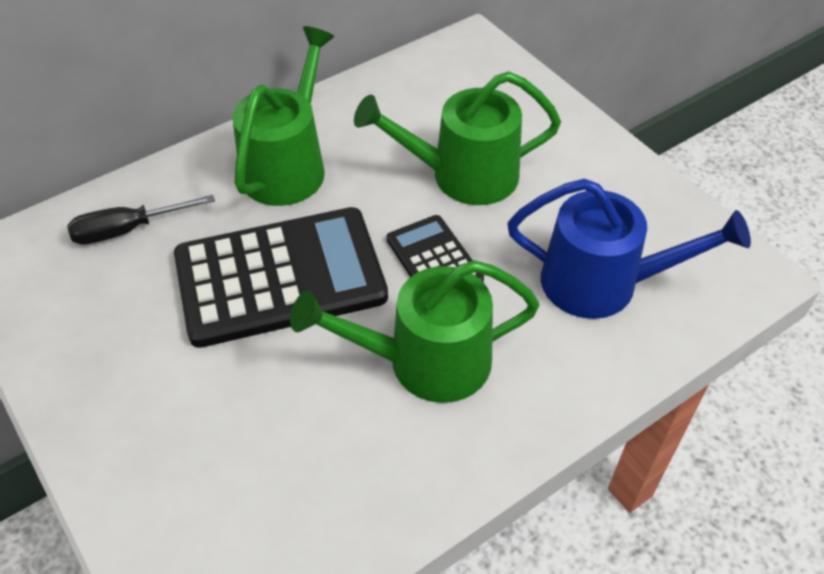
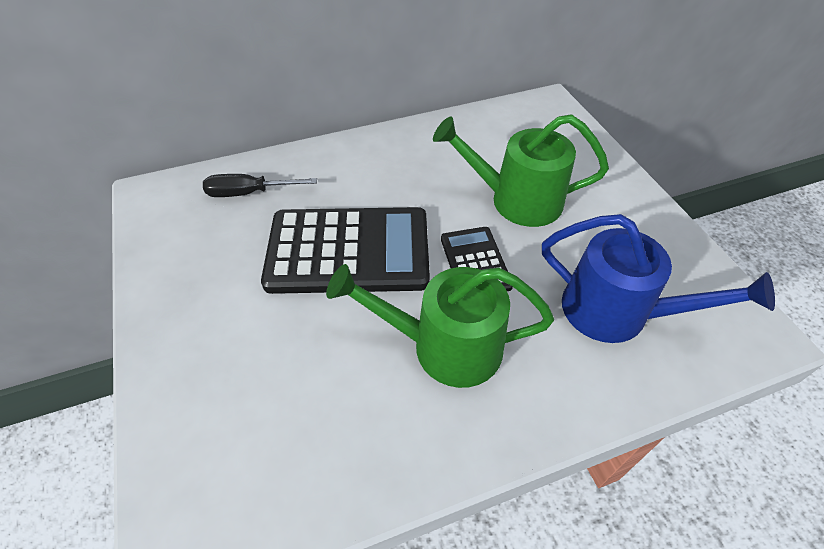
camera: 15 degrees right, 0 degrees up
(288, 166) = (381, 168): green watering can -> none

